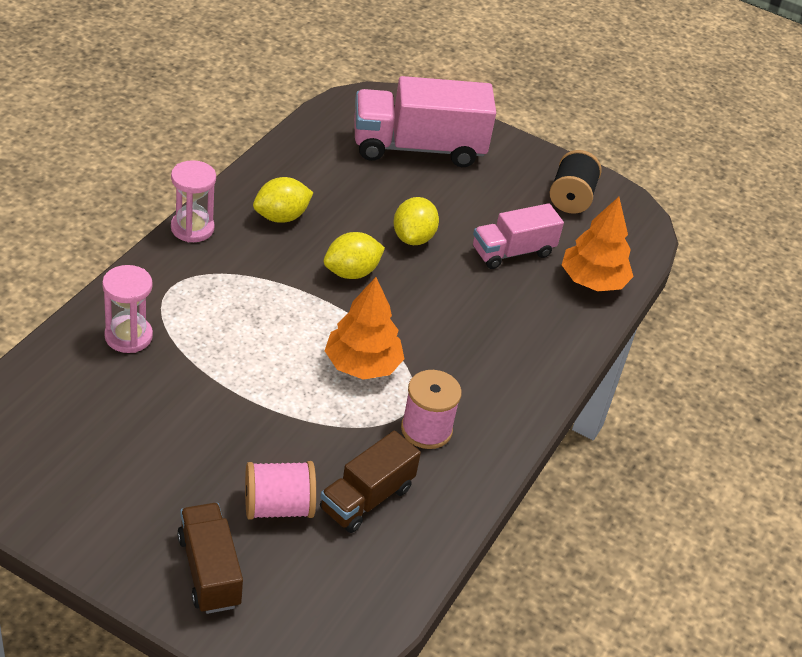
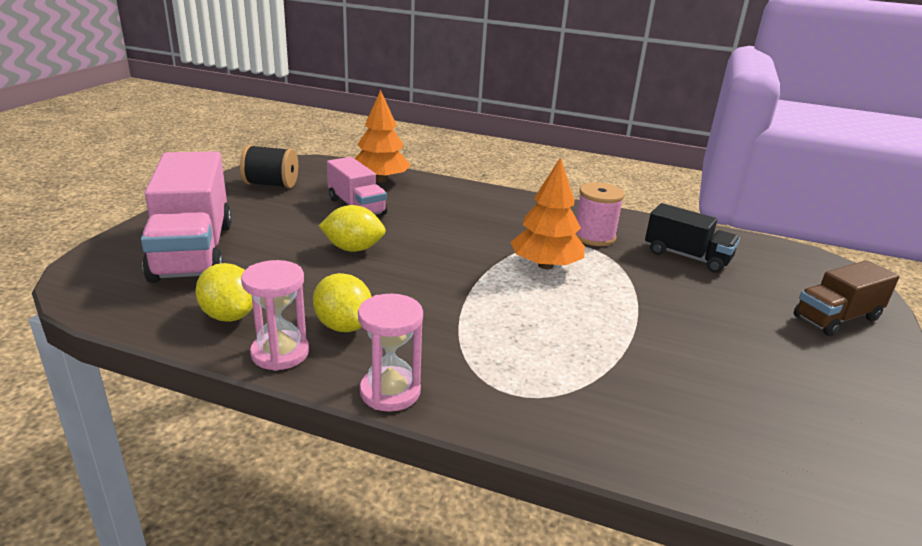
camera: 95 degrees left, 15 degrees down
(128, 336) = (618, 413): pink hourglass -> pink hourglass (280, 353)
(278, 507) = (738, 293): pink spool -> none
(351, 272) = (422, 277): yellow lemon -> yellow lemon (229, 315)
(366, 498) = (686, 256): brown truck -> black truck

